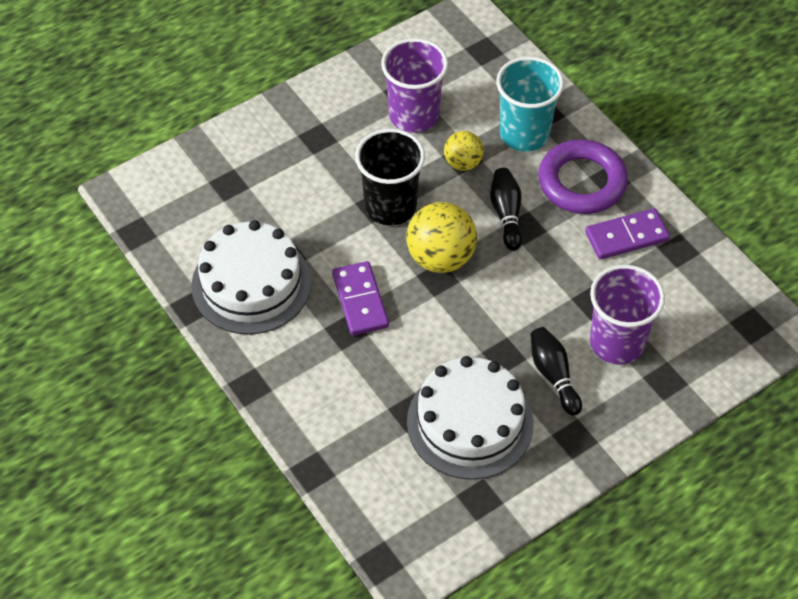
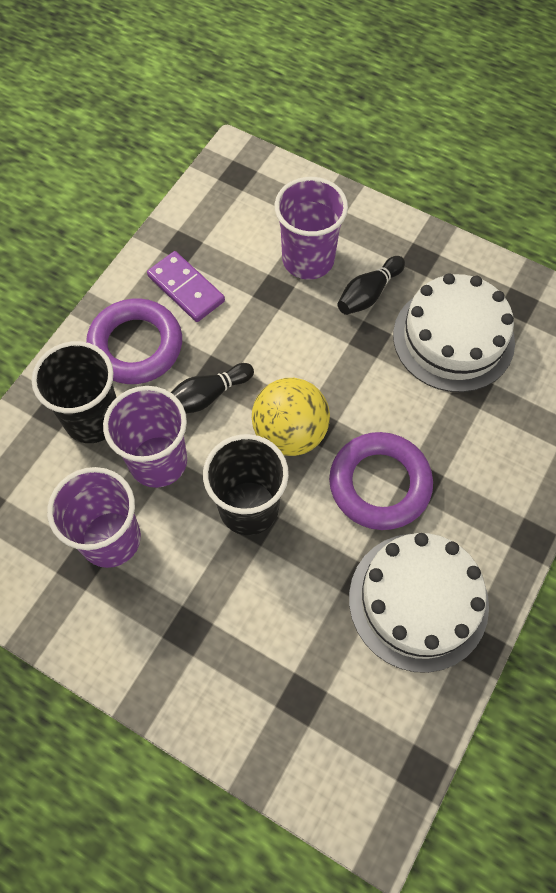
camera: 115 degrees left, 10 degrees up
(360, 300) = (379, 484): purple domino -> purple ring
(463, 163) = (158, 461): yellow ball -> purple cup
(524, 134) = (92, 418): turquoise cup -> black cup

